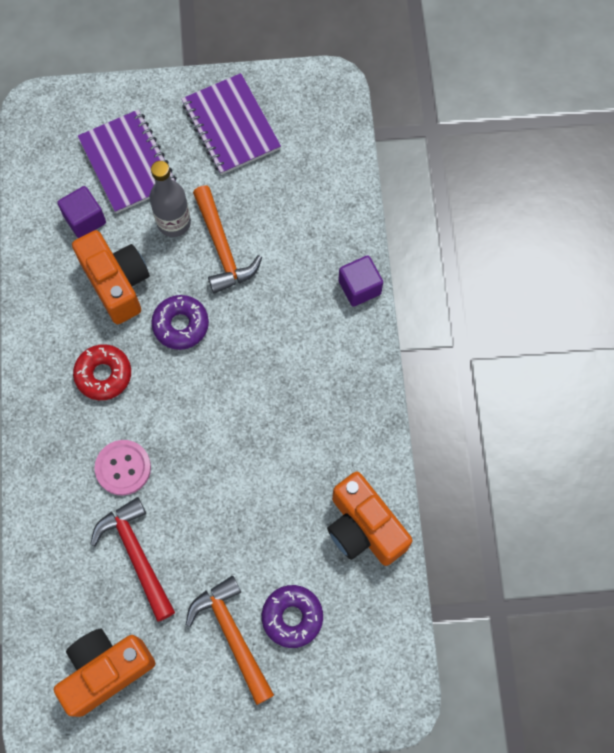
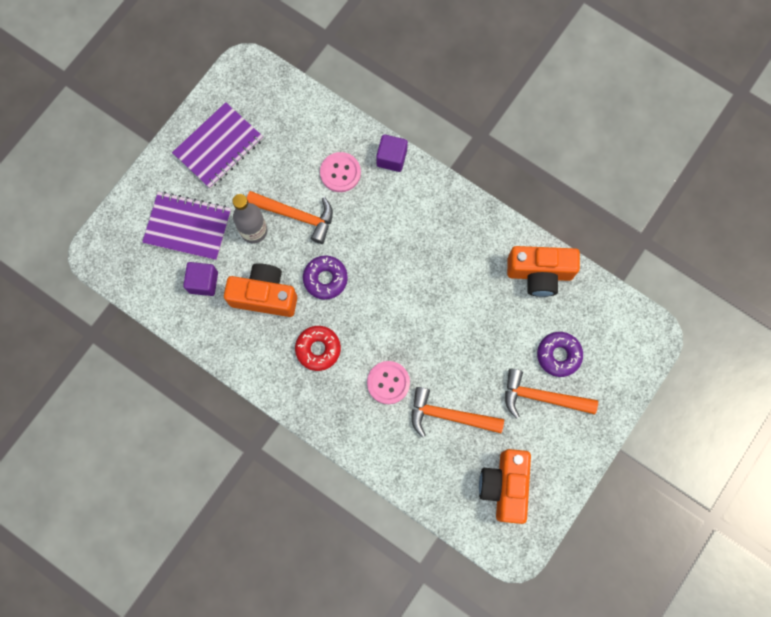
camera: 50 degrees left, 5 degrees up
(136, 555) = (449, 415): red hammer -> orange hammer
(231, 126) = (218, 147): purple notebook -> purple notebook turned 60 degrees counterclockwise
(301, 252) = (340, 173): none -> pink button

